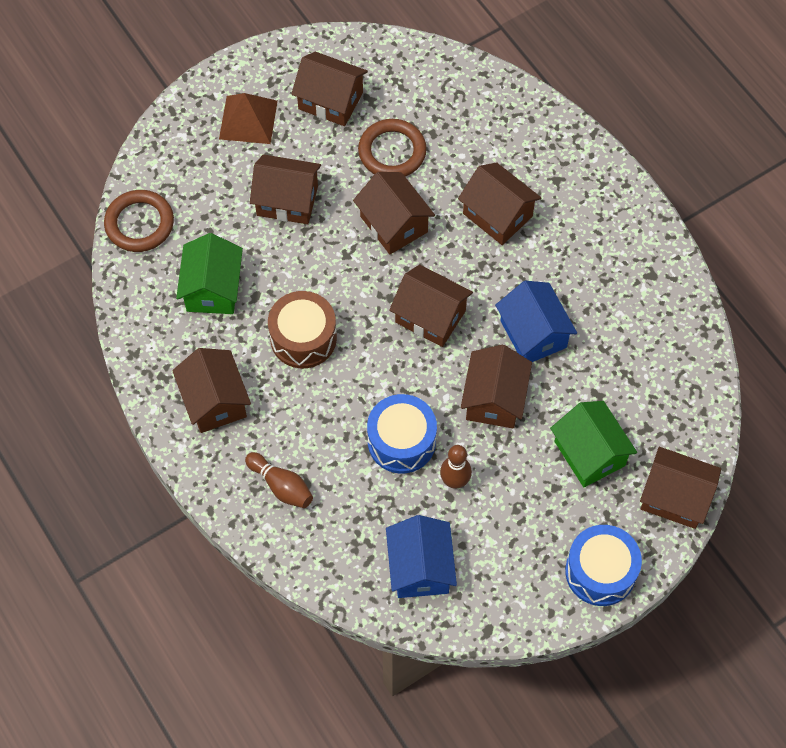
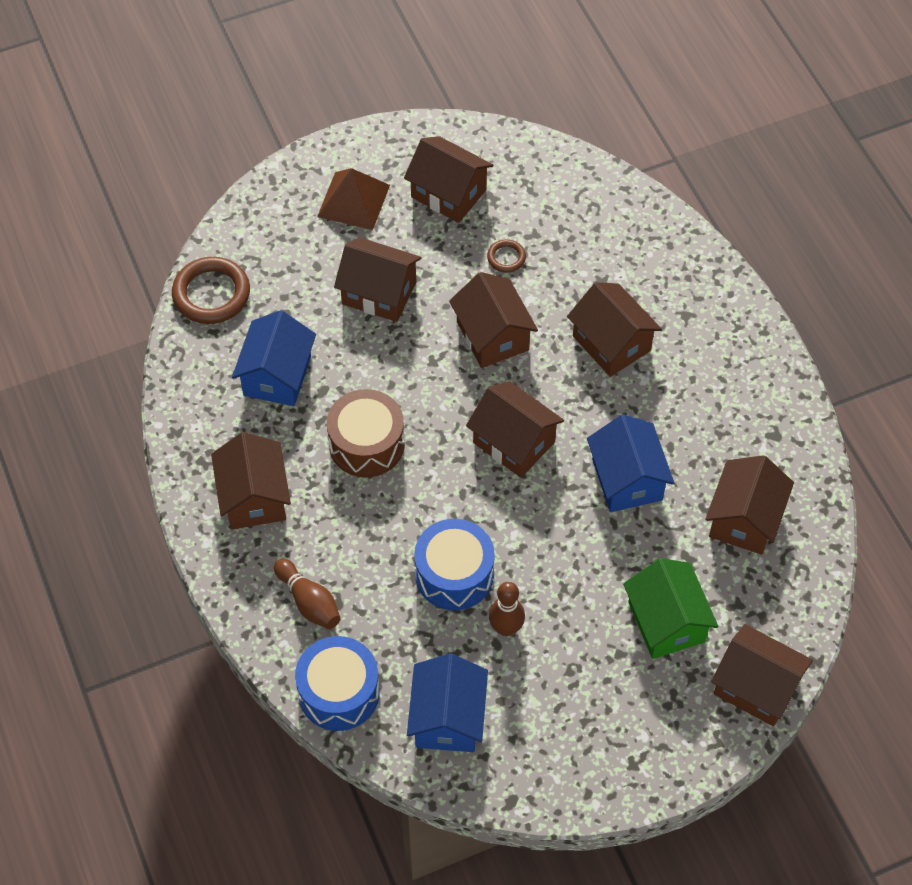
camera: 10 degrees right, 5 degrees down
(213, 289) = (277, 375): green house -> blue house
(392, 152) = (506, 258): brown ring -> brown ring, size x0.50
(494, 399) = (568, 544): brown house -> brown house (744, 519)
(600, 572) = (654, 757): blue drum -> blue drum (339, 692)

